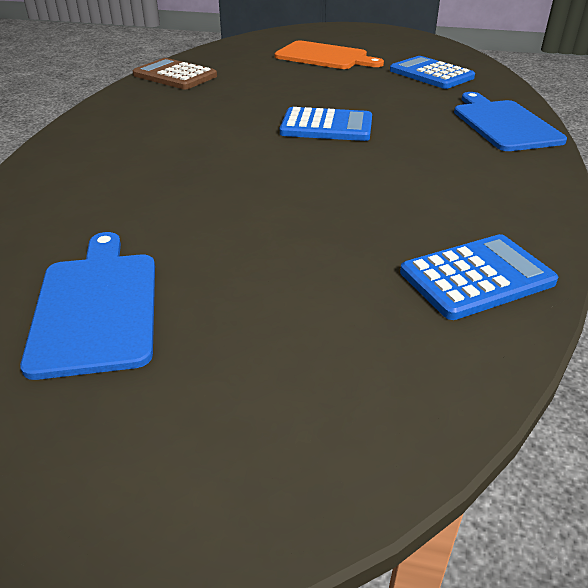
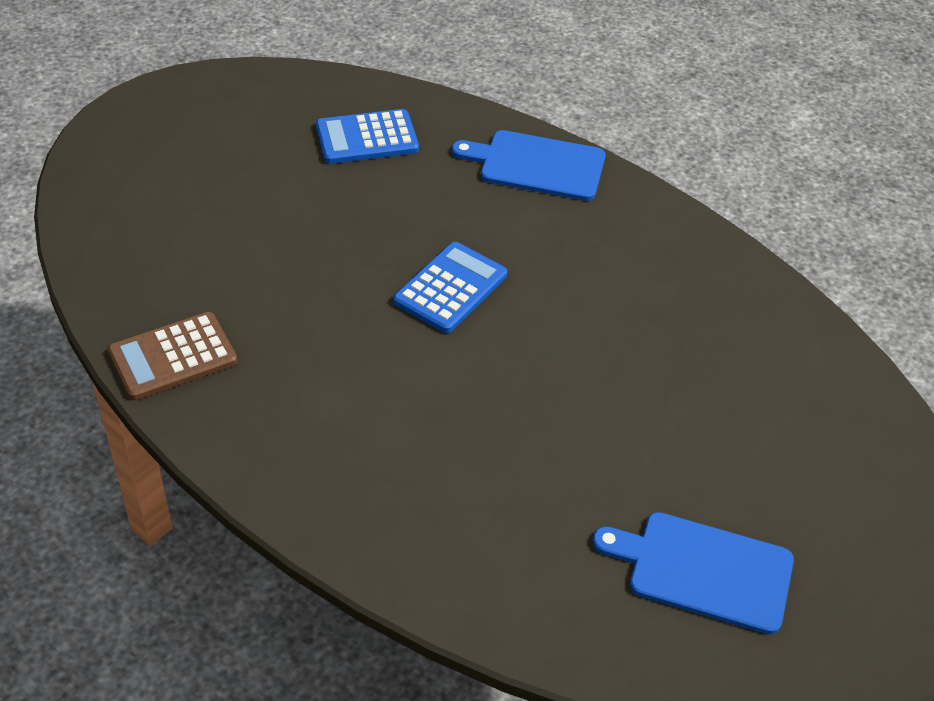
camera: 65 degrees left, 10 degrees up
(324, 56) = (226, 191): orange cutting board -> none
(476, 277) = (774, 331): blue calculator -> none

